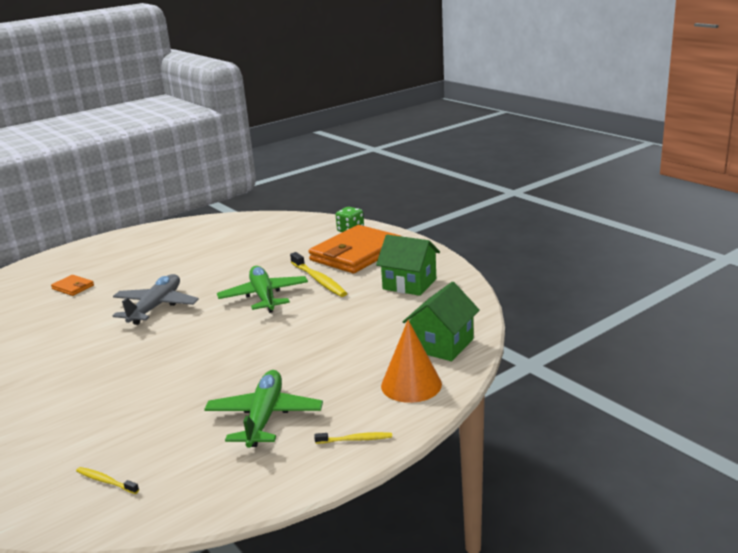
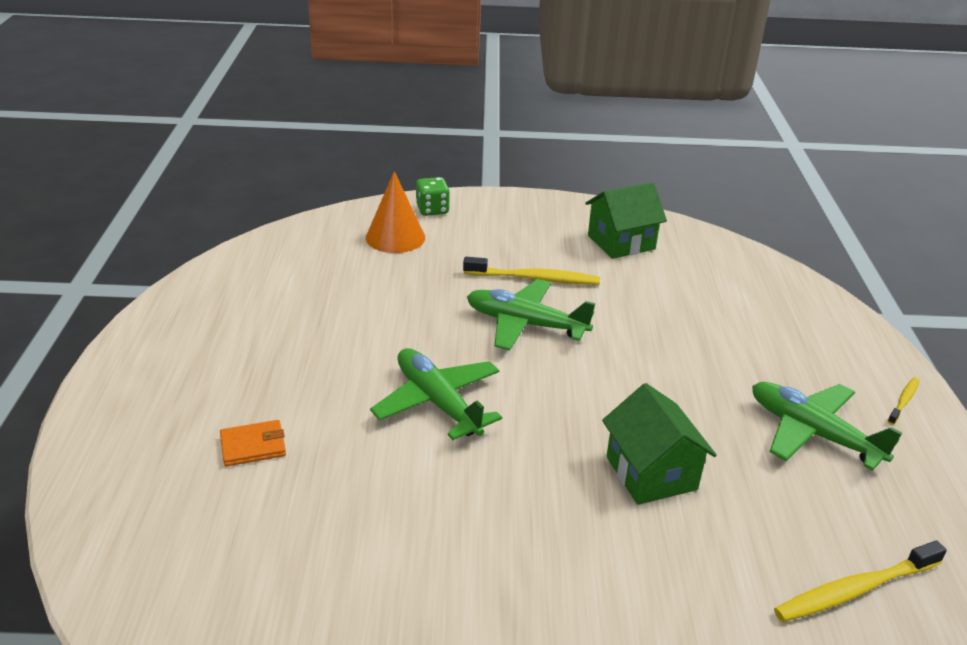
camera: 55 degrees left, 10 degrees up
(106, 481) = (855, 590): yellow toothbrush -> yellow toothbrush, size x1.87
(156, 307) = (437, 402): grey plane -> green plane
(356, 254) = (501, 233): orange wallet -> none
(411, 385) = (830, 332): orange cone -> orange cone (395, 237)
(442, 345) = (771, 285): green house -> green house (651, 473)

